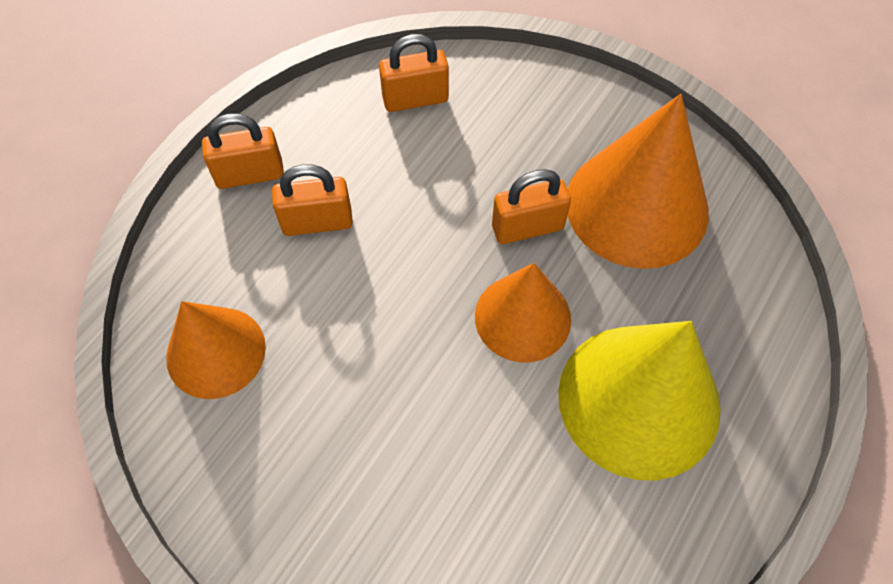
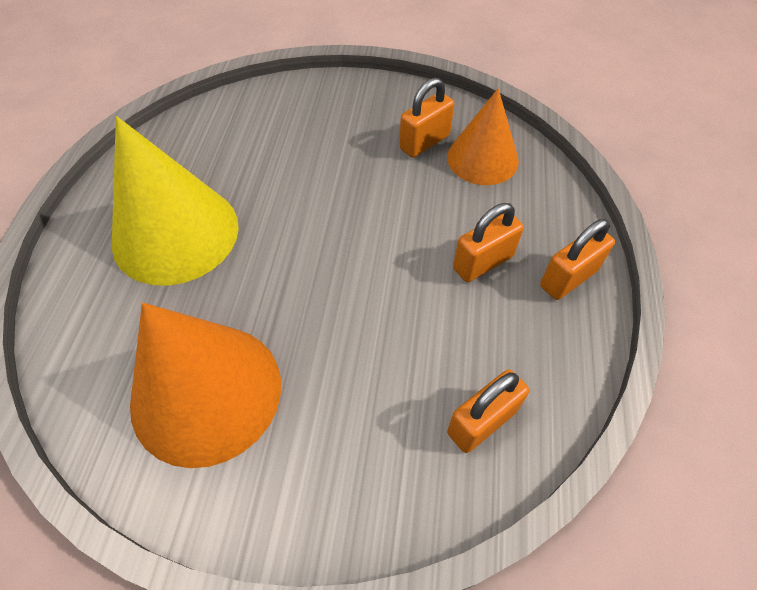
camera: 155 degrees right, 5 degrees down
(522, 317) = (281, 255): orange cone -> none
(527, 227) = (305, 328): orange padlock -> orange padlock (424, 142)

